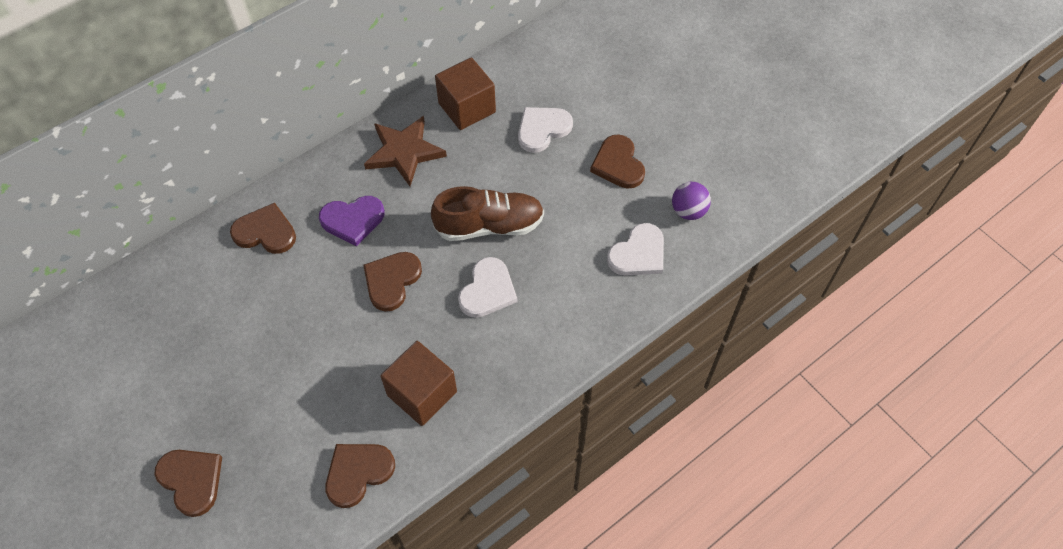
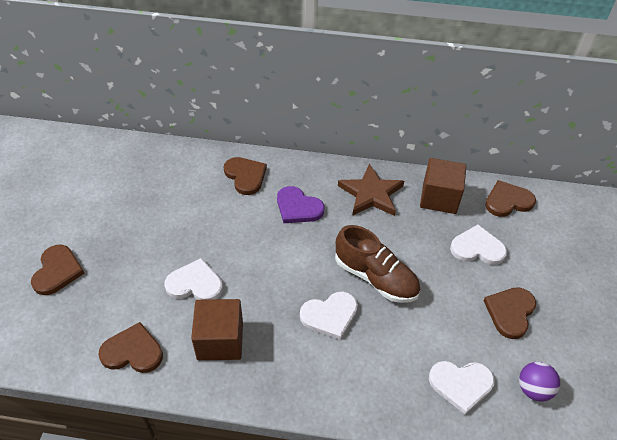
camera: 45 degrees right, 10 degrees down
(341, 369) = (195, 284): none -> white heart
(391, 281) = (280, 259): brown heart -> brown heart (508, 201)

